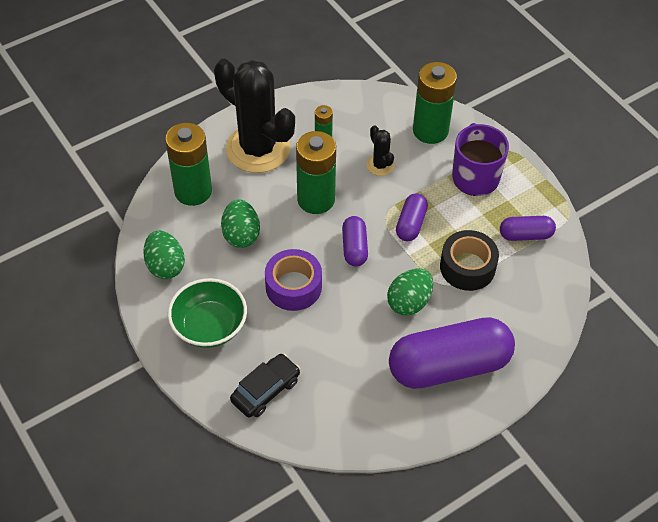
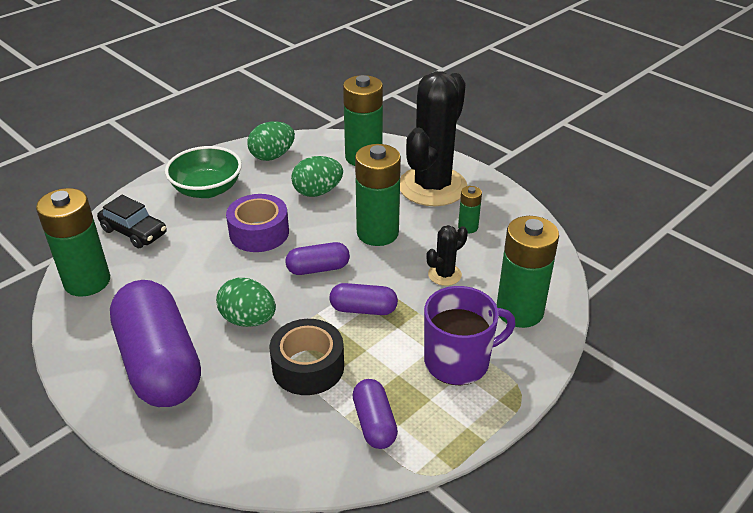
camera: 80 degrees right, 15 degrees down
(334, 427) = (87, 281): none -> green battery

